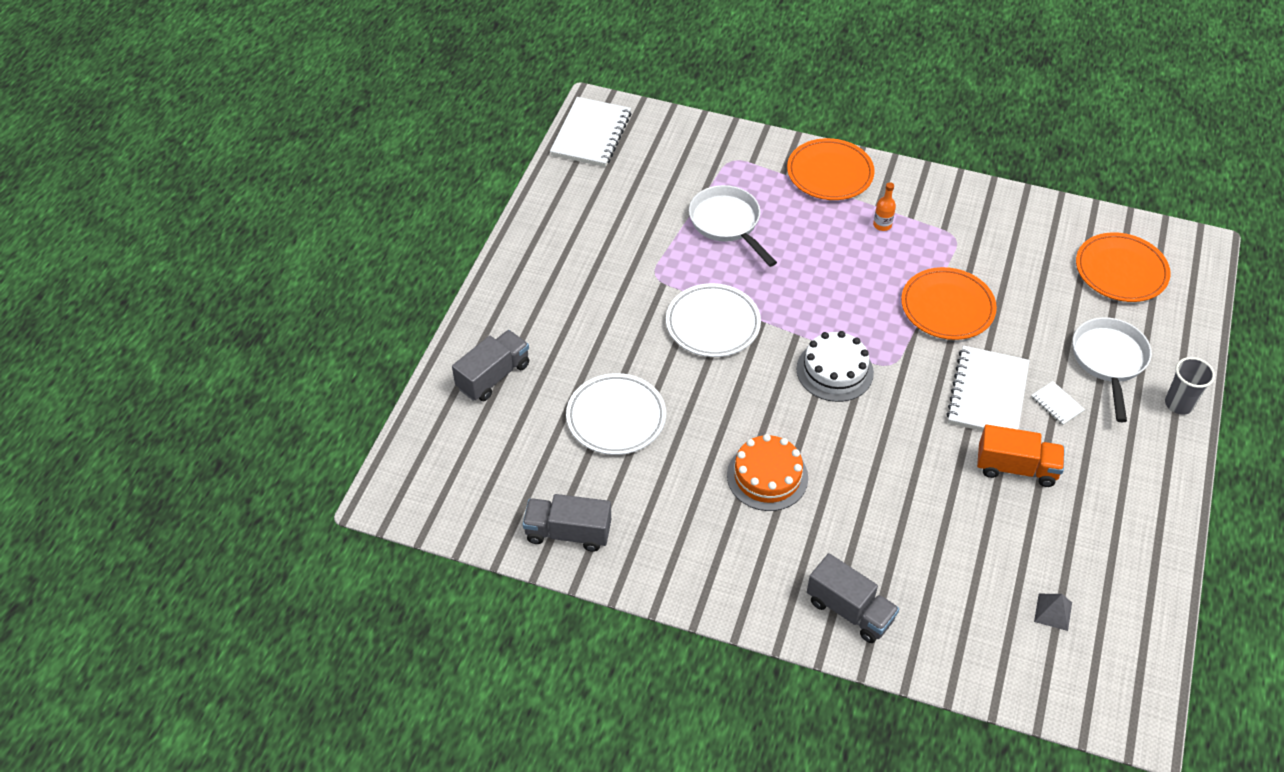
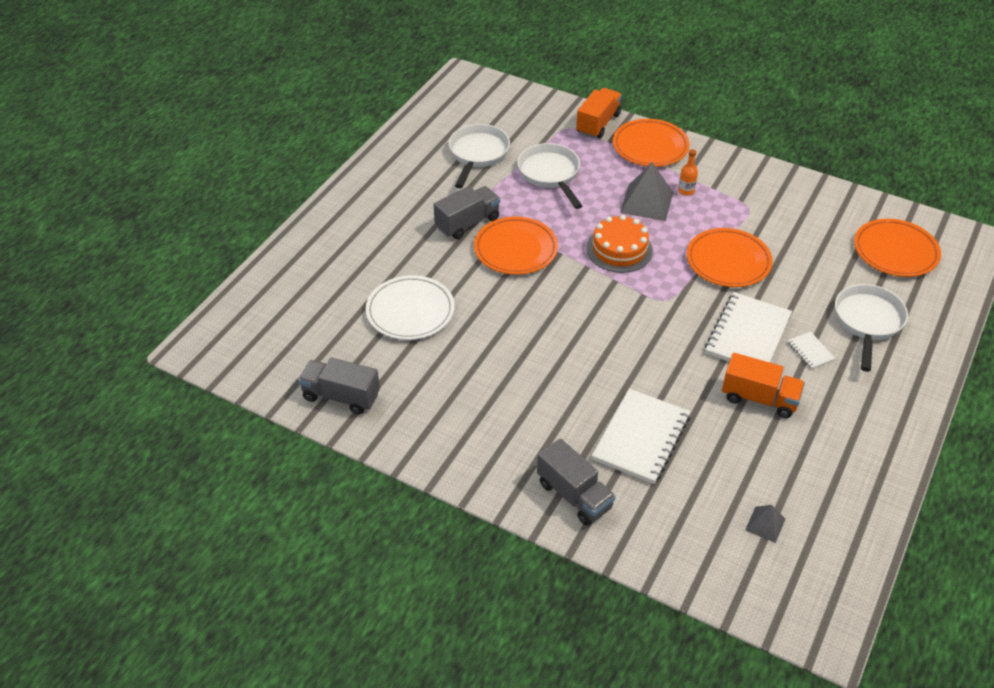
camera: 10 degrees right, 5 degrees down
(493, 376) = (315, 266): grey truck -> grey truck (467, 223)
(591, 134) = (453, 96): white notebook -> white notebook (641, 438)
(639, 208) = (477, 154): none -> white pan
(713, 324) = (515, 249): white plate -> orange plate
(765, 151) = (598, 124): none -> orange truck
(767, 476) = (529, 375): orange cake -> orange cake (619, 249)
(834, 371) = (613, 299): white cake -> none
(842, 245) = (647, 202): none -> grey pyramid
(1178, 404) = (926, 366): grey cup -> none

